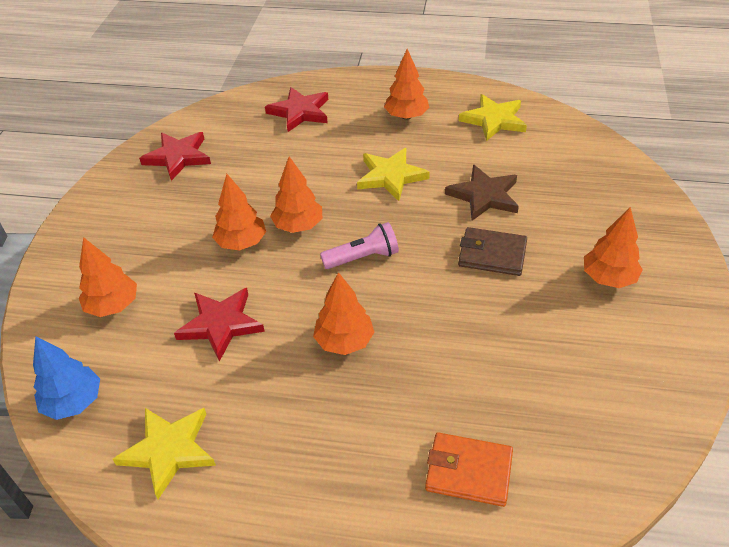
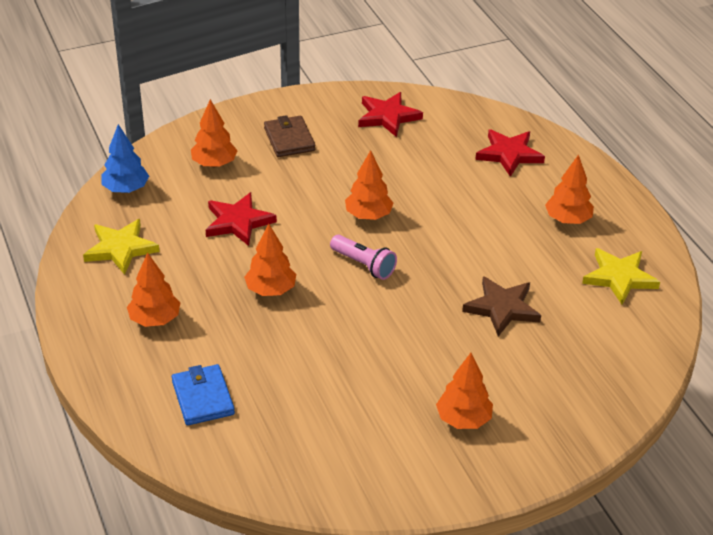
camera: 55 degrees right, 5 degrees down
(241, 243) = (324, 194): orange tree -> orange tree (155, 319)
(391, 176) = (475, 242): yellow star -> none
(468, 471) = (203, 398): orange wallet -> blue wallet
(492, 254) = (431, 338): brown wallet -> brown wallet (289, 139)

